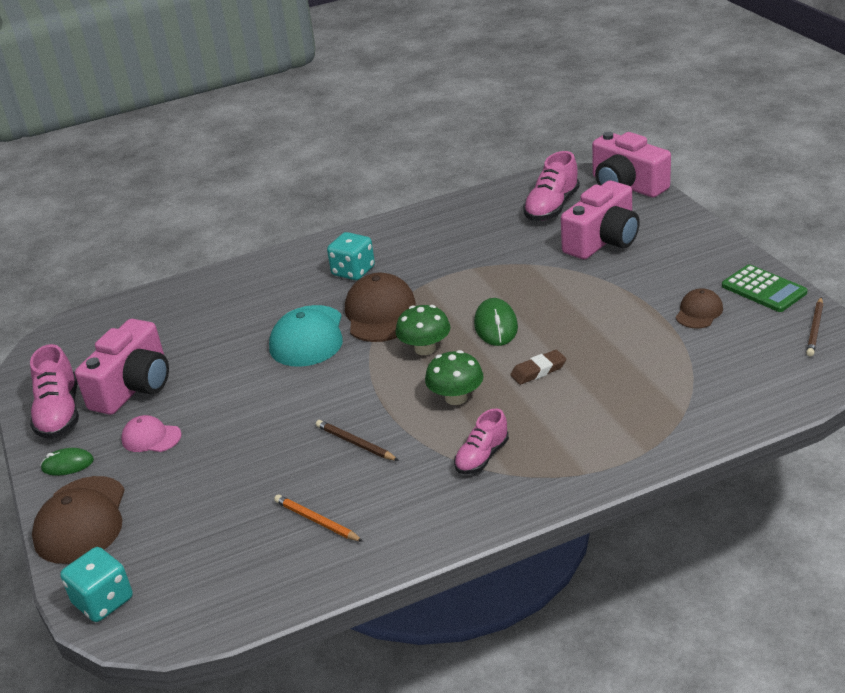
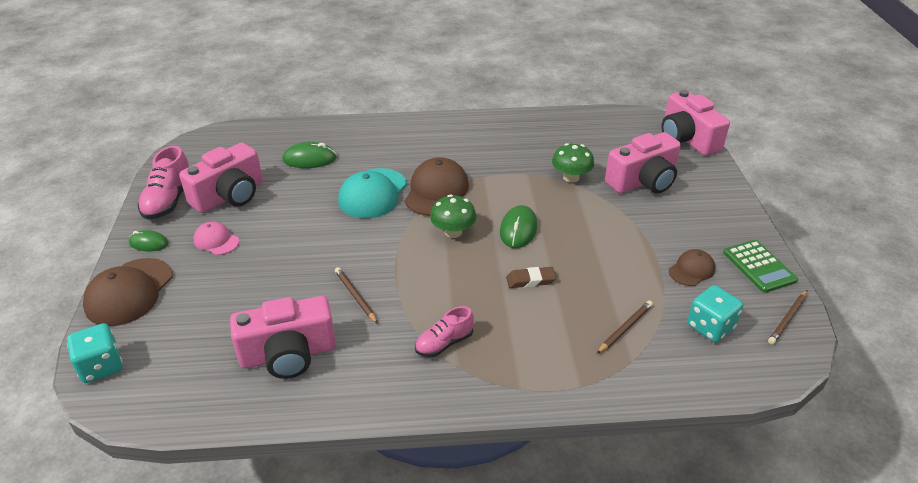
camera: 15 degrees right, 5 degrees up
(206, 321) = (309, 159): none -> green mouse
(316, 521) = (288, 354): orange pencil -> pink camera
(353, 271) = (436, 150): turquoise dice -> turquoise dice (710, 327)
(456, 398) = (453, 282): green mushroom -> green mushroom (571, 177)
(552, 207) = (616, 141): pink shoe -> none
(661, 385) = (625, 328): none -> brown pencil

